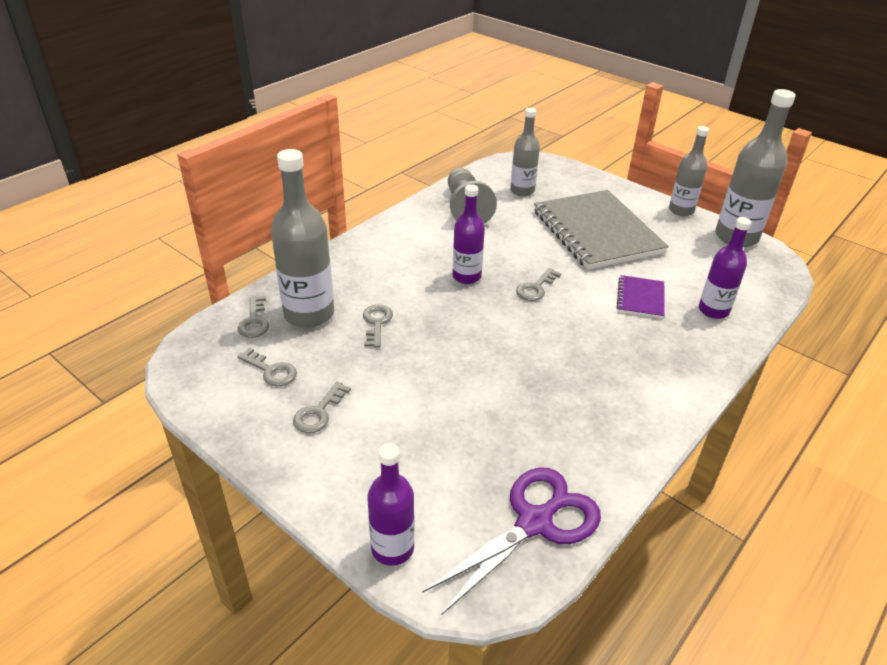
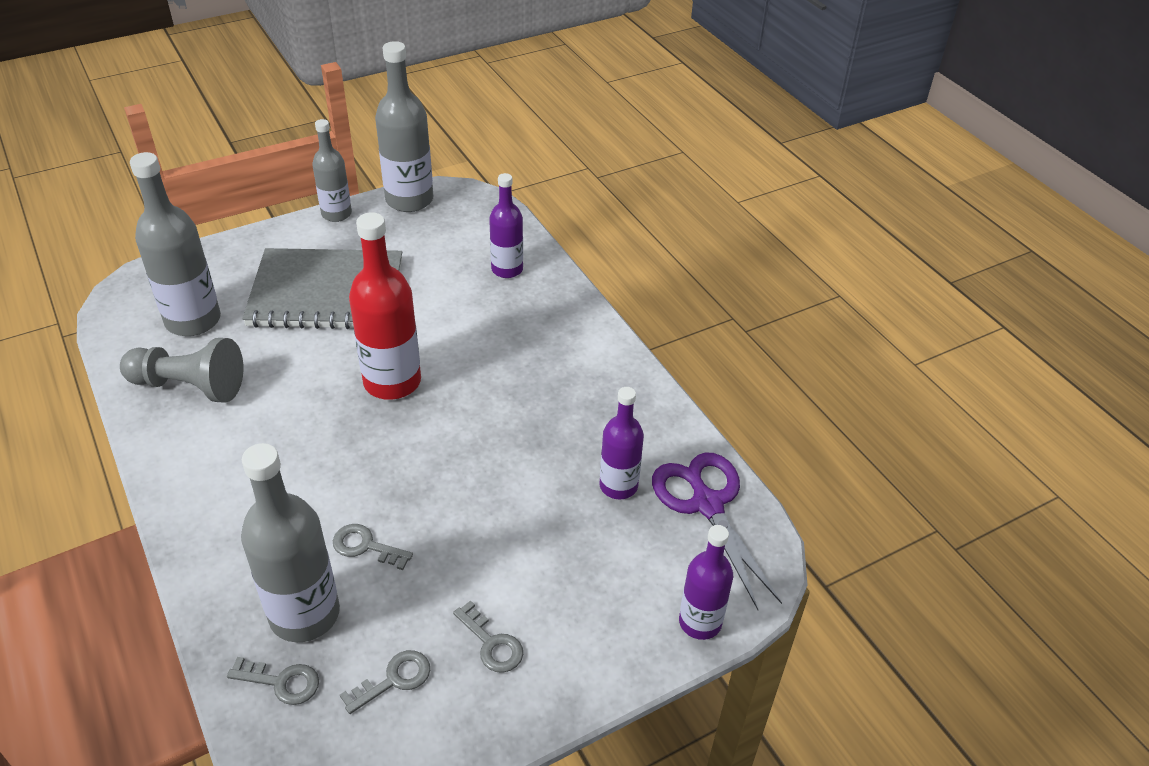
camera: 70 degrees left, 5 degrees up
(466, 276) = (331, 433): purple bottle -> purple bottle (618, 486)
(522, 191) = (193, 320): grey bottle -> grey bottle, size x1.61
(535, 288) = (392, 382): grey key -> red bottle
(640, 298) = (459, 309): purple notebook -> none

